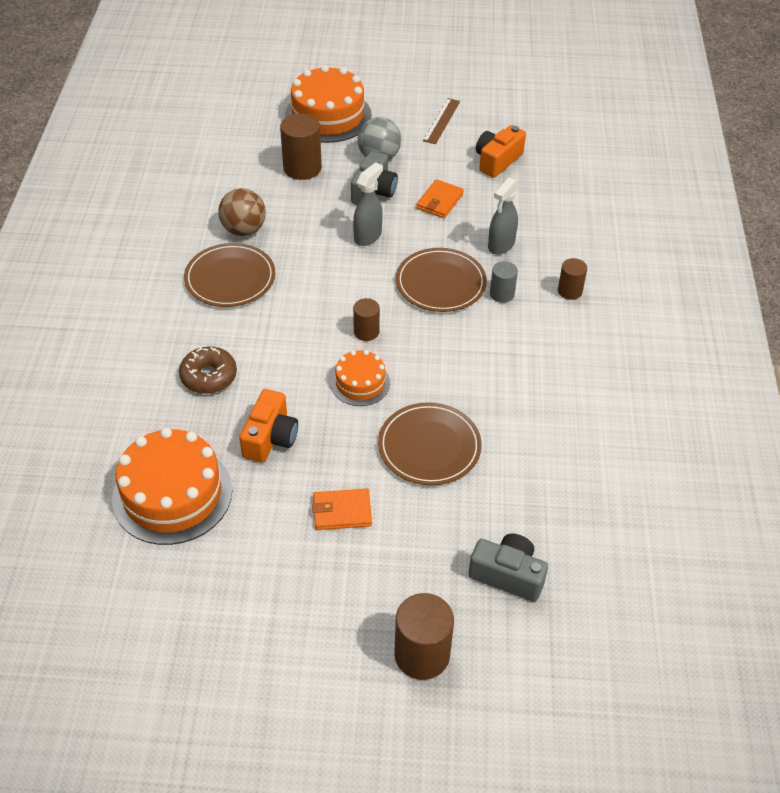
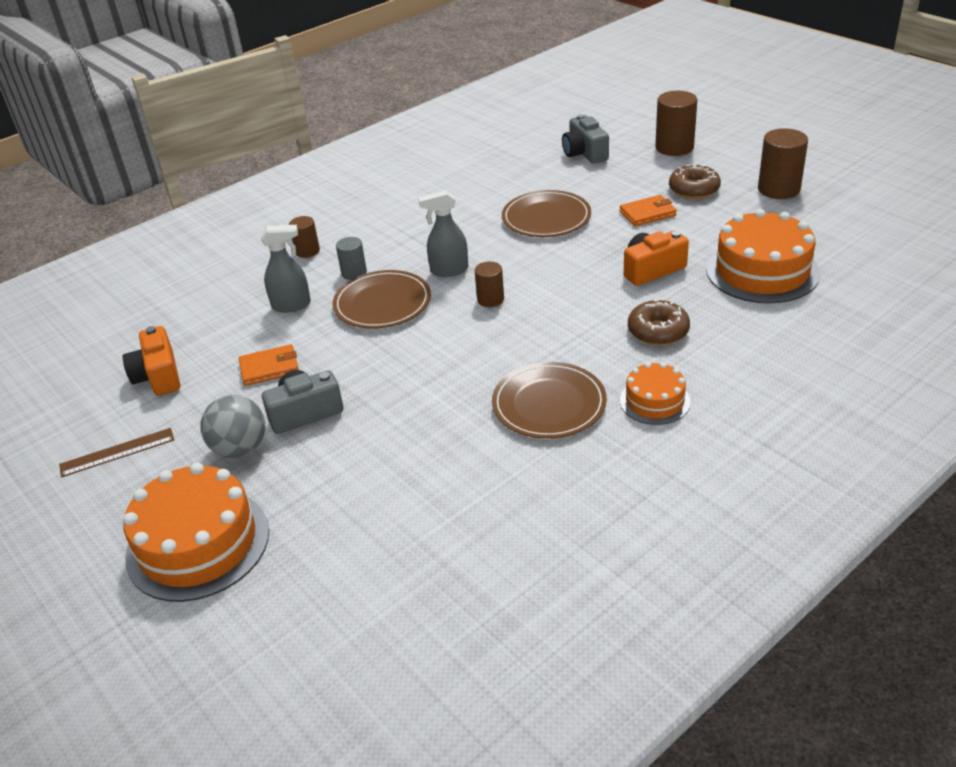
camera: 130 degrees left, 10 degrees down
(244, 230) = (477, 447): brown ball -> none
(302, 168) = (327, 486): brown cylinder -> brown cylinder (778, 189)
(330, 581) = (694, 189): none -> brown donut
(342, 512) = (647, 213): orange wallet -> orange wallet turned 60 degrees counterclockwise
(360, 383) = (542, 270): orange cake -> orange cake (654, 401)
(368, 236) = (376, 372): grey spray bottle -> grey spray bottle (449, 270)
(497, 161) = (158, 376): orange camera -> orange camera turned 75 degrees clockwise

